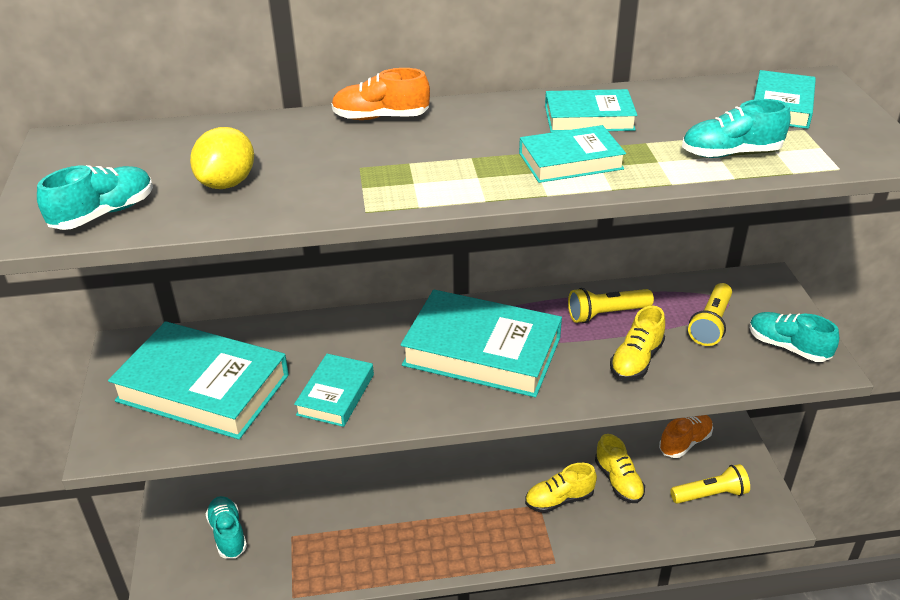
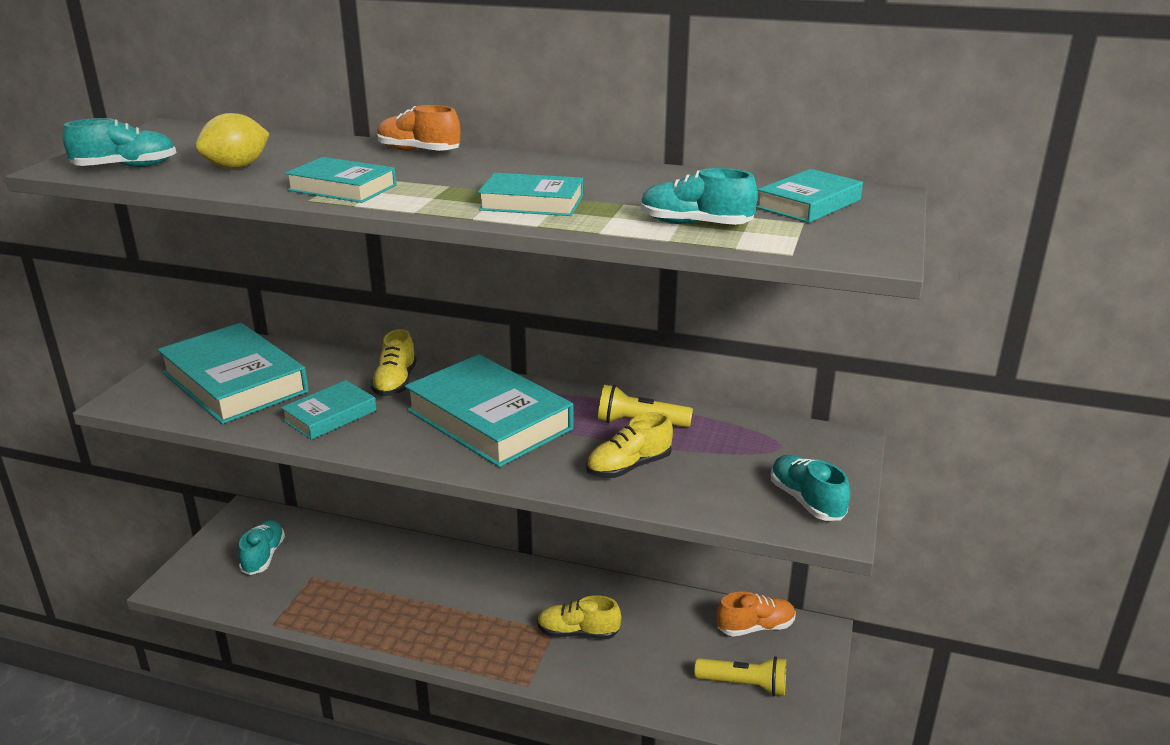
camera: 25 degrees right, 10 degrees down
(589, 118) = (598, 180): turquoise book -> turquoise book (342, 188)
(618, 481) = (653, 637): yellow shoe -> yellow shoe (395, 383)
(710, 324) = (740, 459): yellow flashlight -> none

